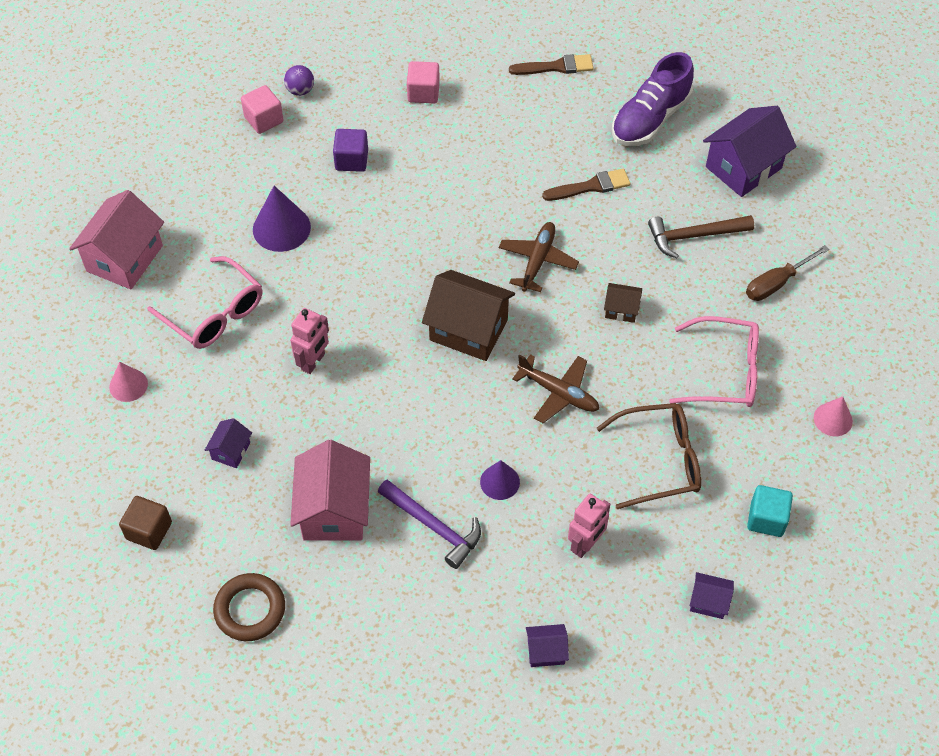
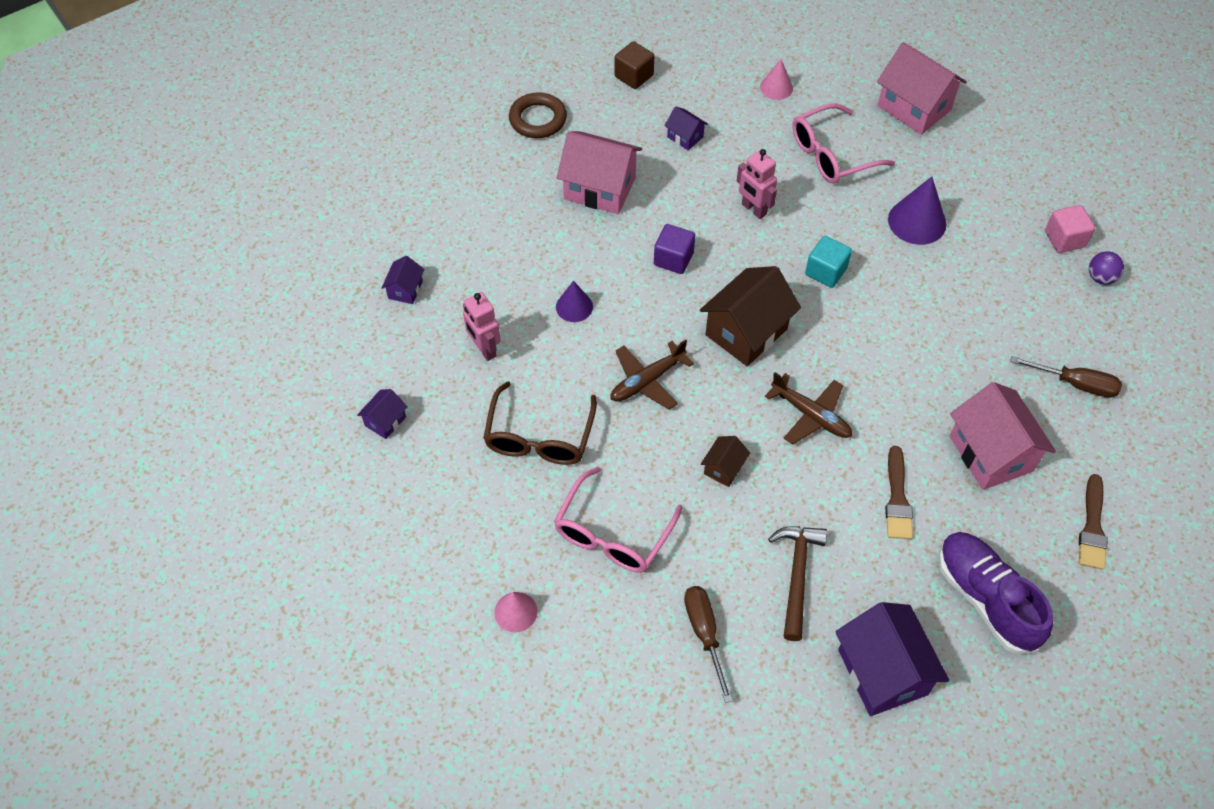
camera: 110 degrees right, 0 degrees up
(351, 160) = (991, 296): purple cube -> purple cube (673, 259)
(423, 93) = (1075, 384): pink cube -> brown screwdriver
(434, 527) = (553, 248): purple hammer -> none
(518, 135) = (991, 453): none -> pink house
(766, 519) = (438, 501): turquoise cube -> turquoise cube (825, 272)

